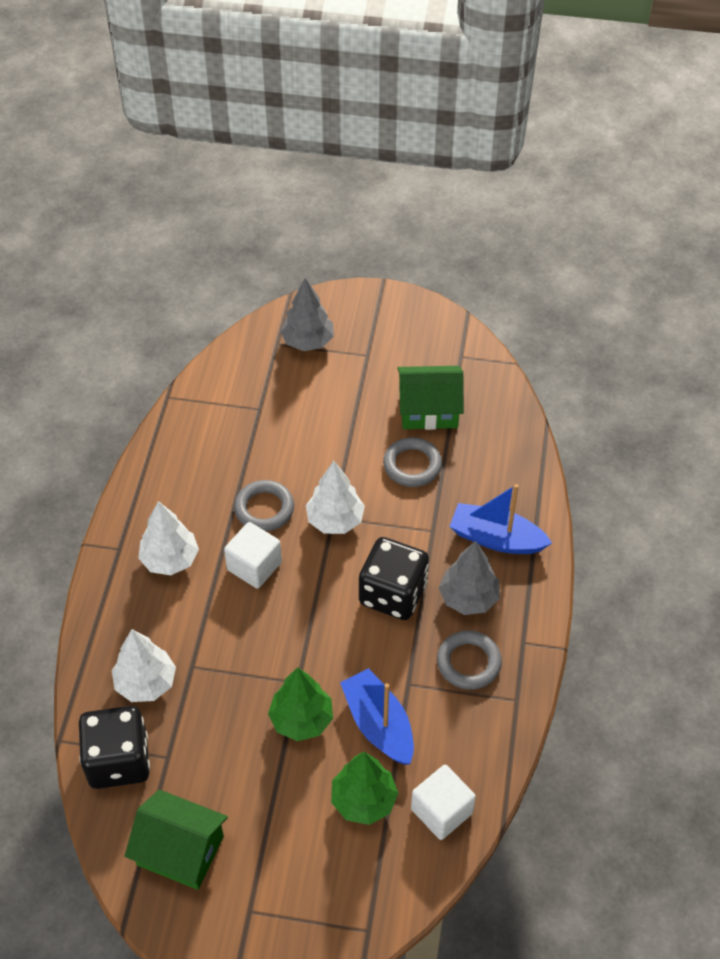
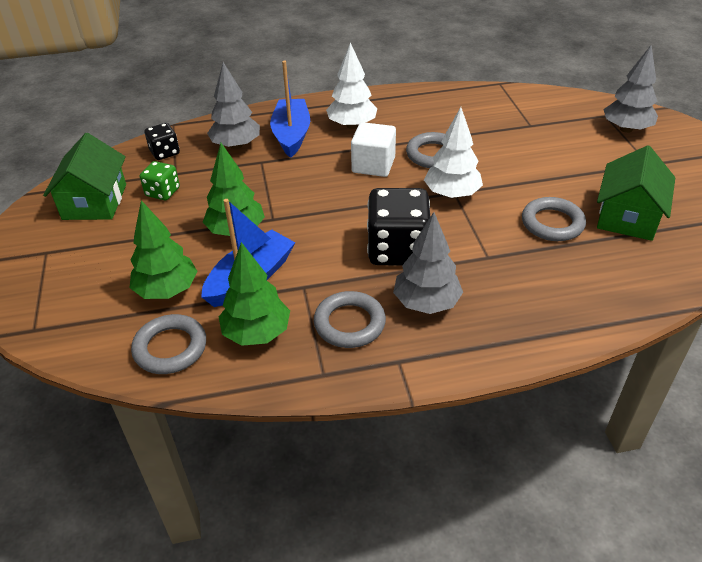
camera: 70 degrees right, 10 degrees down
(118, 760) = (165, 152): black dice -> black dice, size x0.53
(146, 683) = (236, 145): white tree -> grey tree
(198, 776) = (163, 192): none -> green dice
(428, 409) = (627, 216): green house -> green house turned 45 degrees clockwise
(441, 811) = (170, 348): white cube -> grey ring
(451, 737) = (257, 333): none -> green tree
(496, 538) = (514, 305): blue boat -> blue boat (291, 135)

